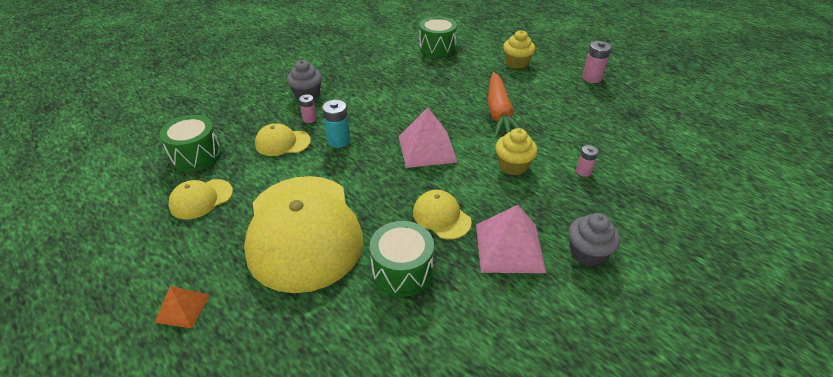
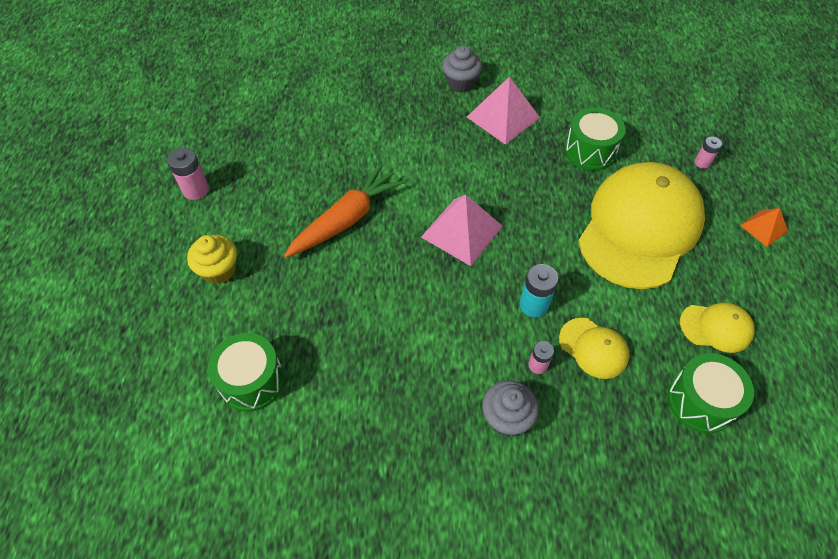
camera: 135 degrees left, 15 degrees up
(441, 217) = (523, 166): yellow cap -> none
(513, 166) = (416, 163): yellow cupcake -> none
(583, 171) = (374, 122): pink battery -> pink battery (702, 162)

